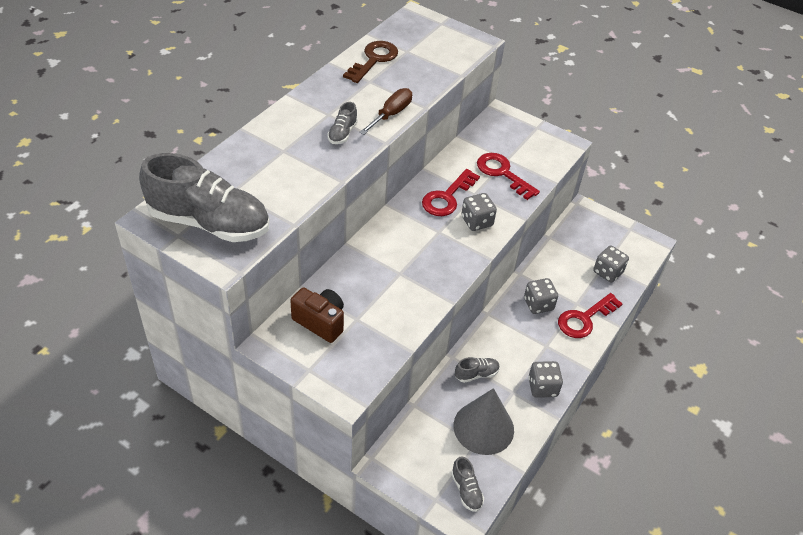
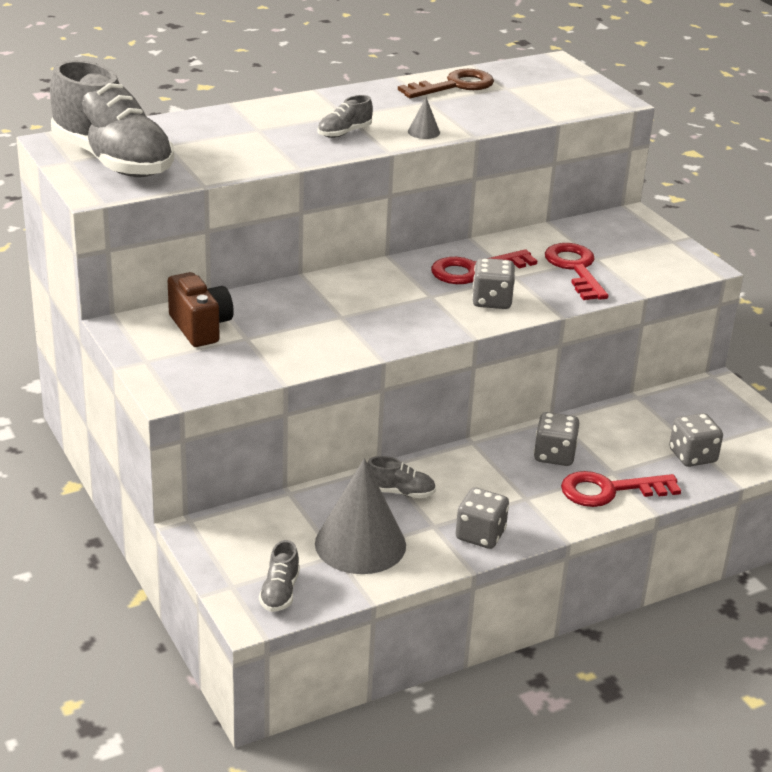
camera: 30 degrees right, 15 degrees down
(391, 114) = (423, 132): brown screwdriver -> grey cone

